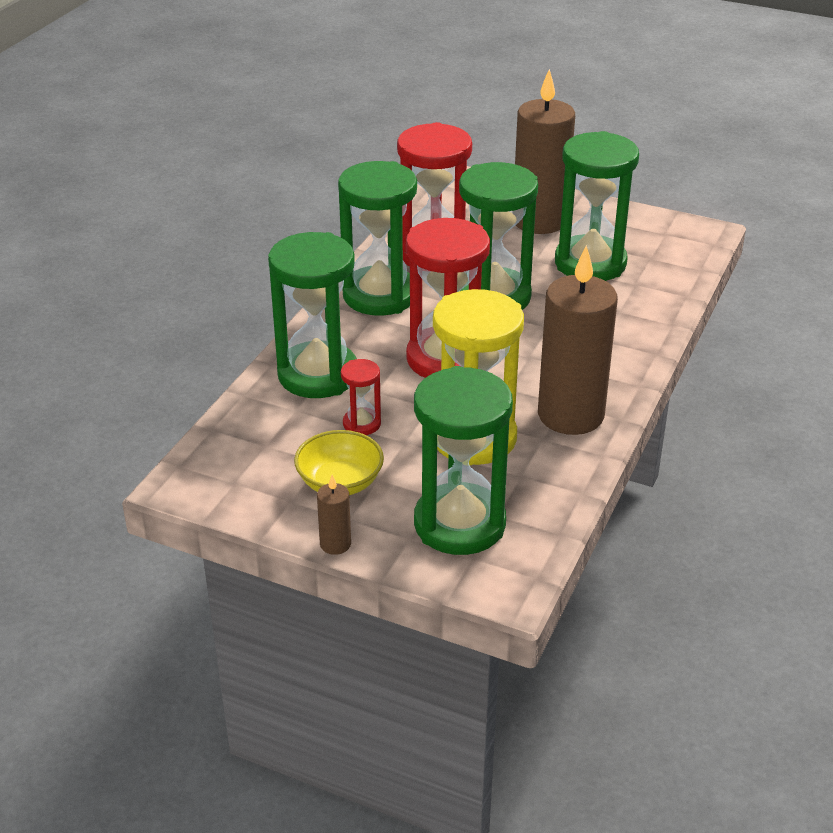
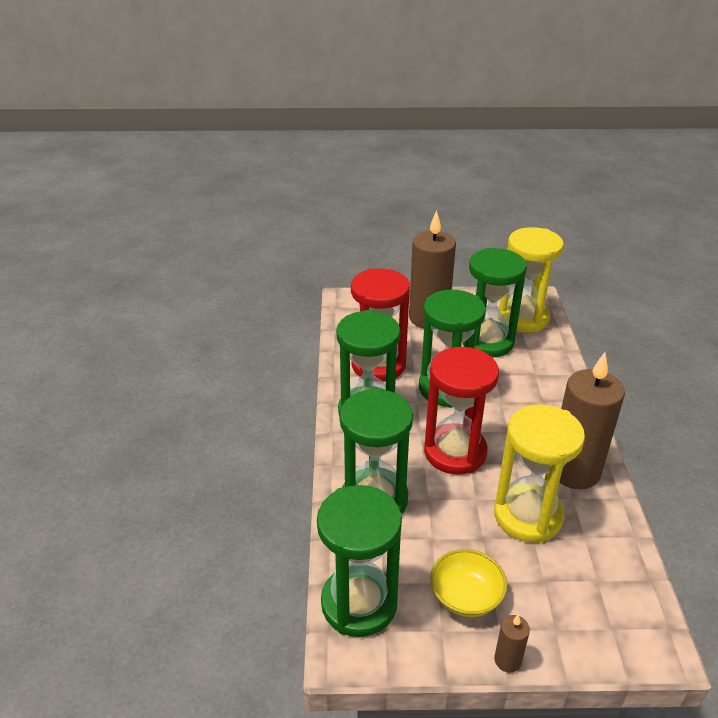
camera: 25 degrees left, 0 degrees up
(362, 424) = (440, 533): red hourglass -> none
(459, 524) = (579, 600): green hourglass -> green hourglass (359, 603)
(662, 250) = (523, 318): none -> yellow hourglass

